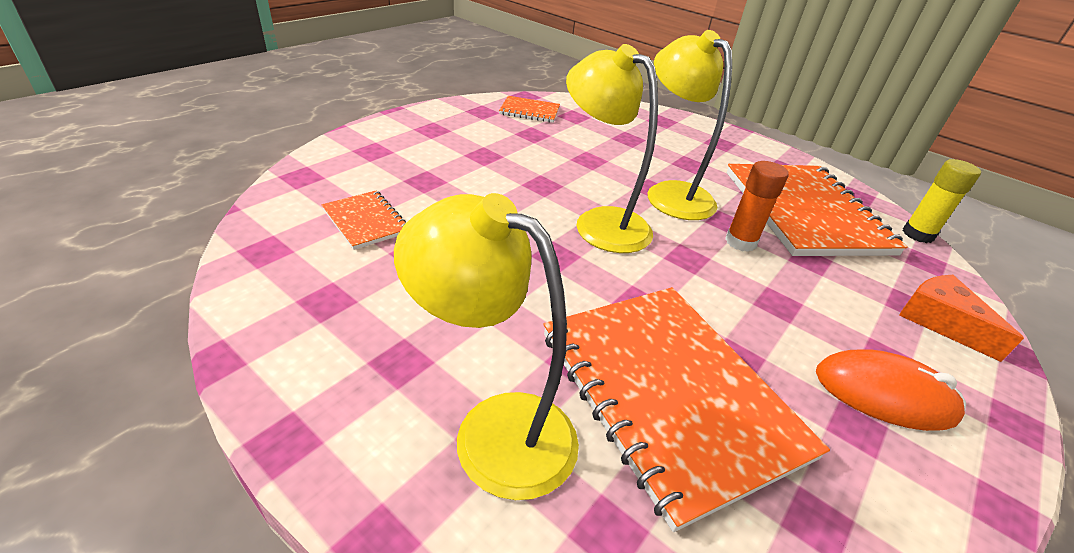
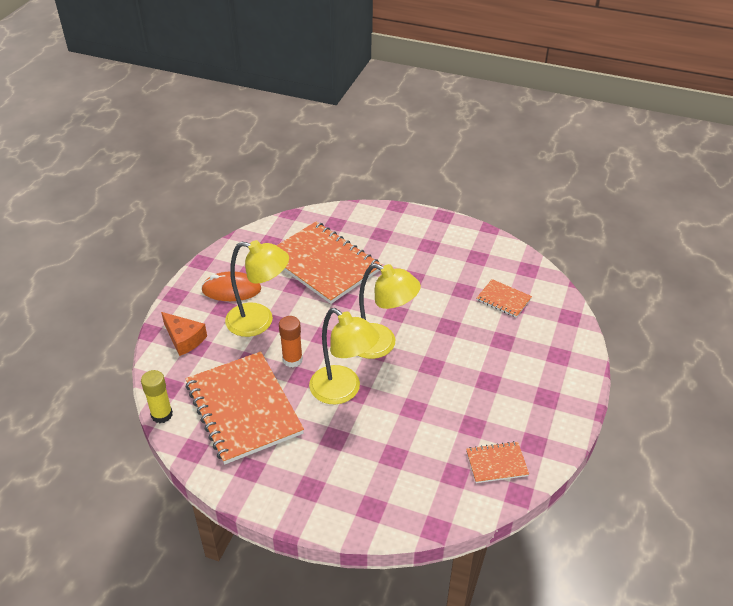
camera: 165 degrees right, 5 degrees up
(494, 429) = (382, 236): yellow lamp -> yellow lamp (259, 321)

